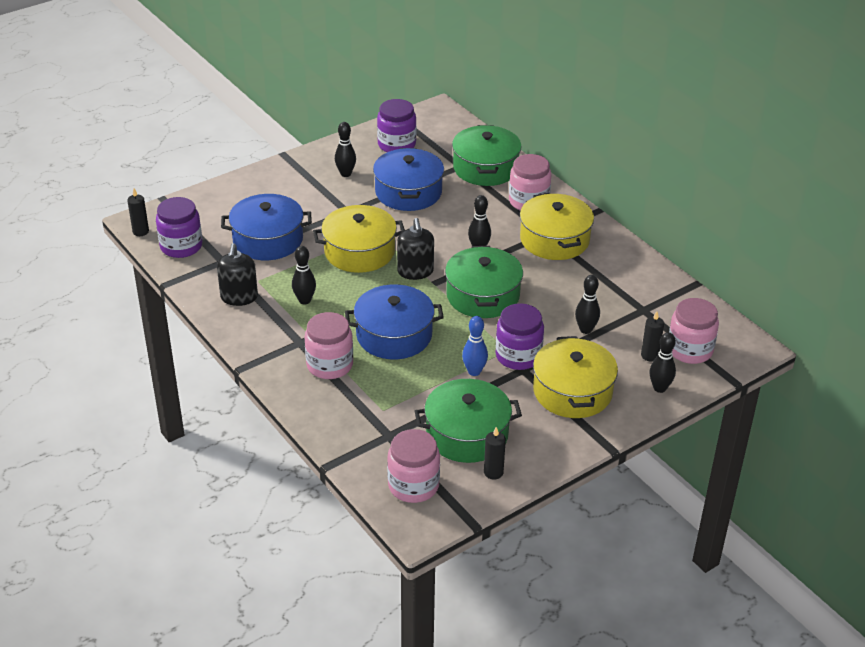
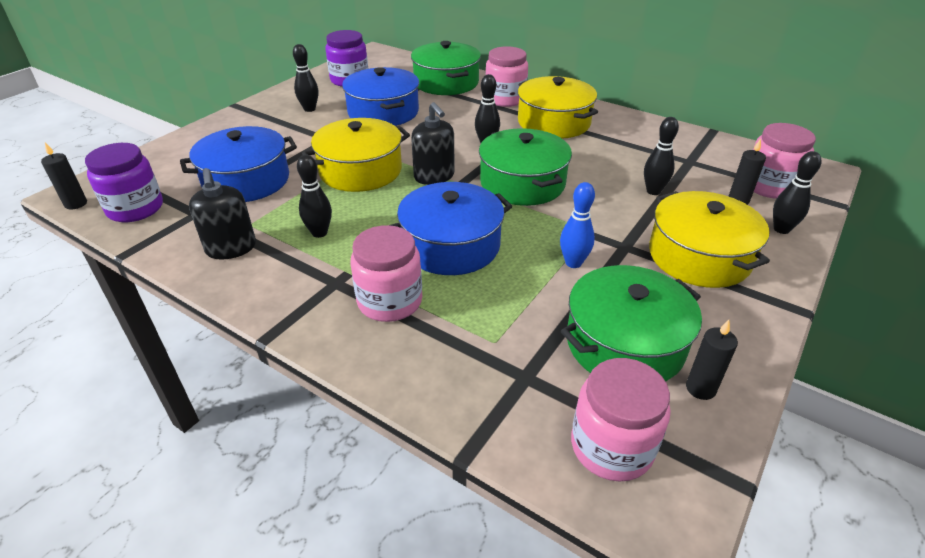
camera: 20 degrees left, 0 degrees up
(518, 356) = (608, 233): purple jar -> none

